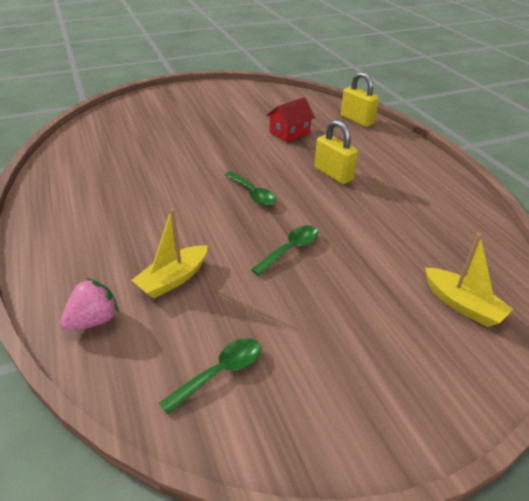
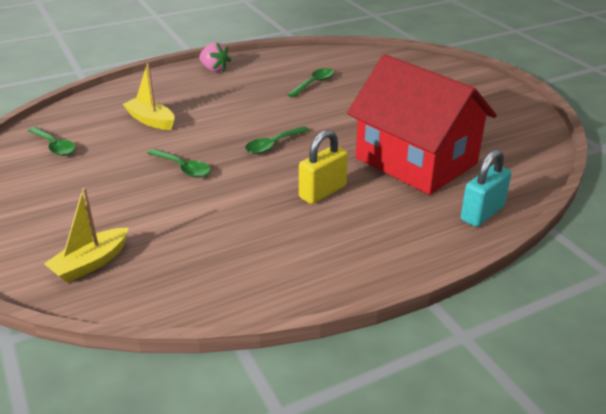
camera: 85 degrees right, 5 degrees down
(94, 320) = (114, 99): pink strawberry -> pink strawberry (214, 69)
(131, 164) = (314, 83): none -> green spoon
(289, 133) = (416, 161): red house -> red house, size x2.32
(357, 120) = (482, 213): yellow padlock -> turquoise padlock

